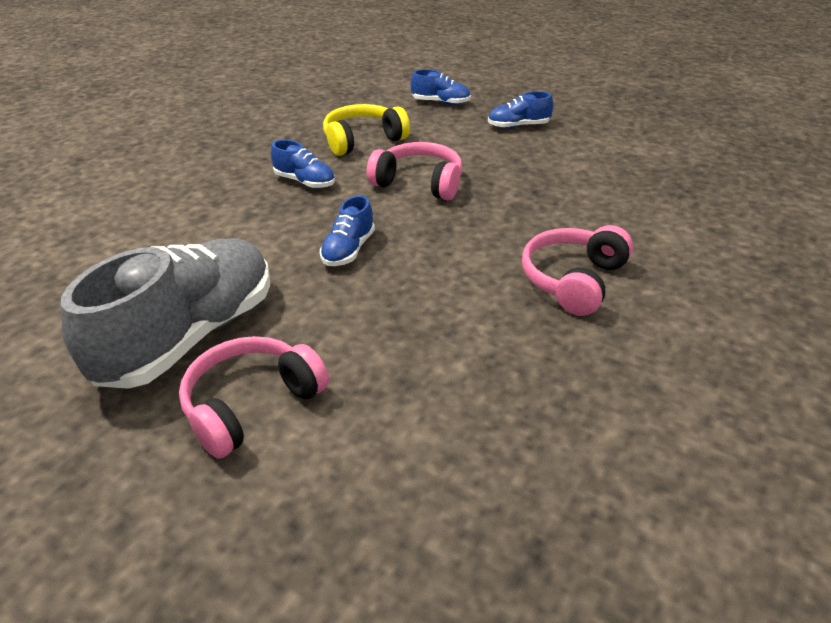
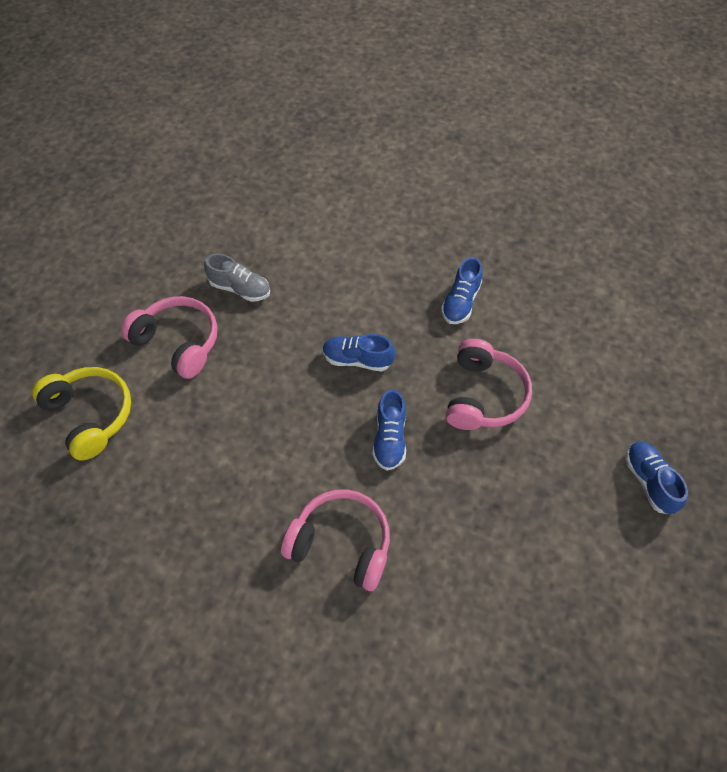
camera: 80 degrees right, 20 degrees up
(190, 336) = (240, 288): grey shoe -> grey shoe, size x0.45
(363, 140) = (559, 330): yellow headphones -> yellow headphones (90, 415)
(440, 102) = (683, 390): blue shoe -> blue shoe (389, 438)

